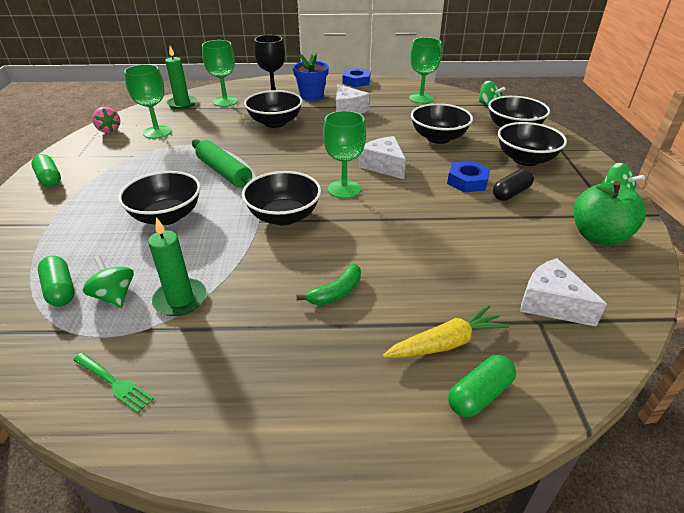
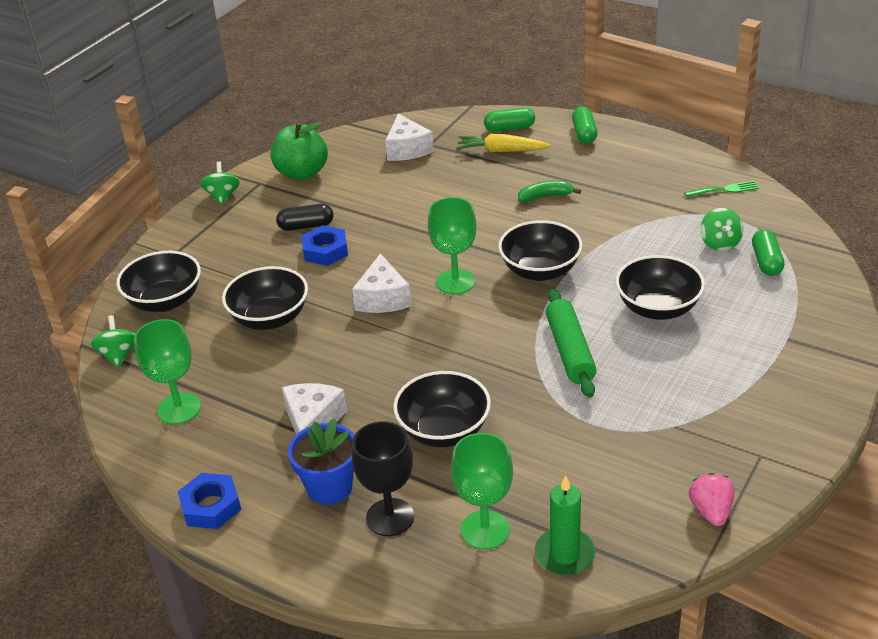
camera: 145 degrees left, 0 degrees up
(49, 179) = (797, 416): green capsule -> green capsule (584, 133)
(114, 383) = (724, 190): green fork -> green fork turned 105 degrees clockwise
(157, 132) = (633, 474): green goblet -> none
(180, 299) = (667, 225): green candle -> none
(525, 159) = (229, 256): black bowl -> none

